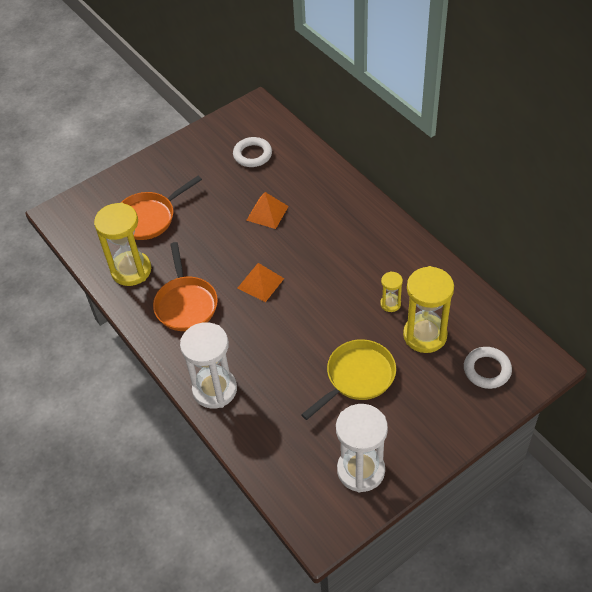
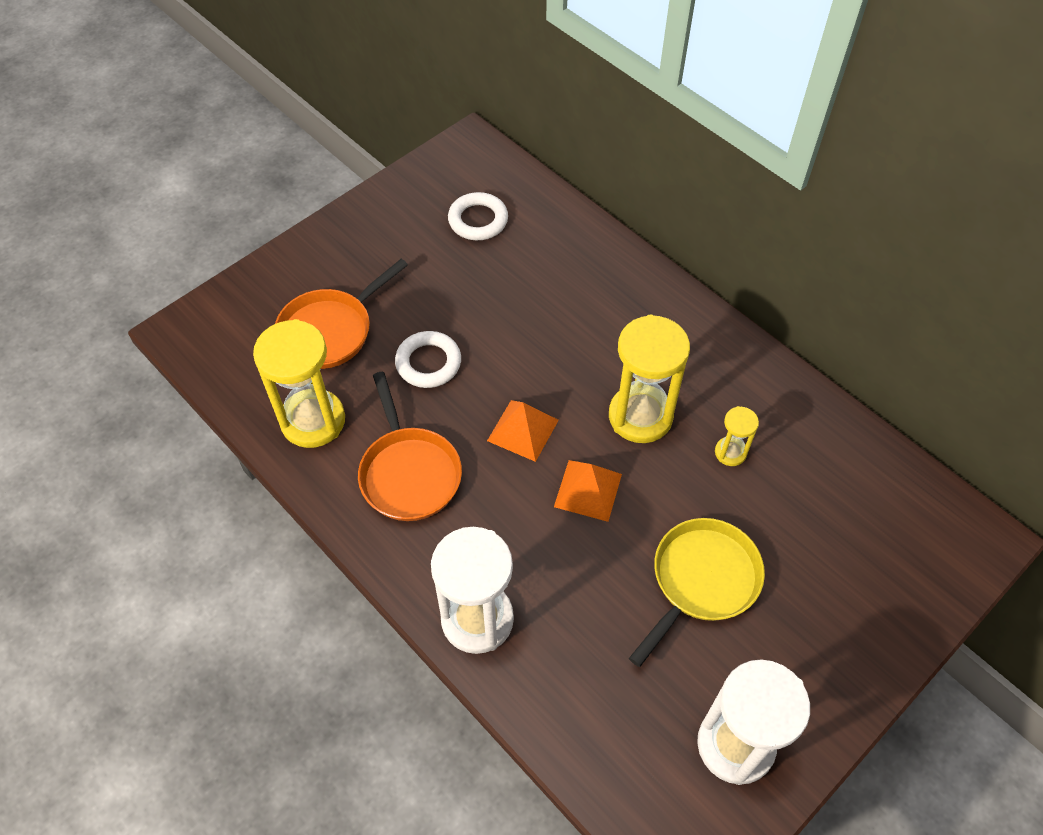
camera: 10 degrees left, 5 degrees up
(267, 213) = (515, 313): orange pyramid -> orange pyramid (588, 490)
(425, 335) = (792, 502): yellow hourglass -> yellow hourglass (640, 416)
(487, 370) = (898, 553): white ring -> white ring (428, 363)

